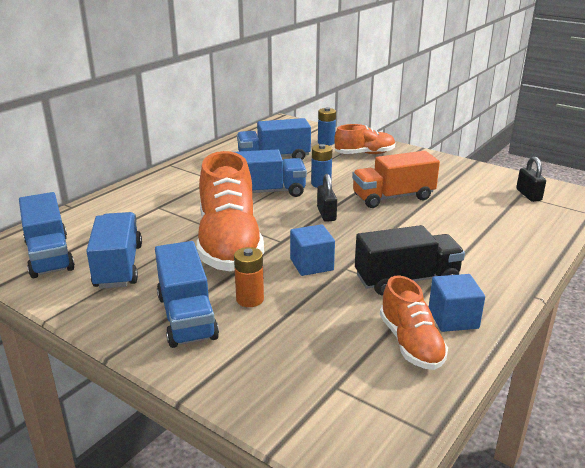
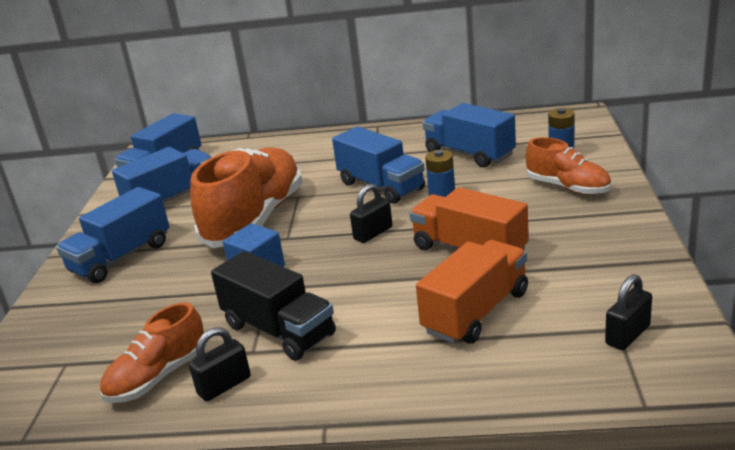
camera: 60 degrees right, 0 degrees up
(229, 244) = (255, 219): orange shoe -> orange shoe turned 150 degrees clockwise
(250, 299) = (169, 270): orange battery -> none
(453, 318) = (224, 385): blue cube -> black padlock
(464, 218) = (476, 312): none -> orange truck

